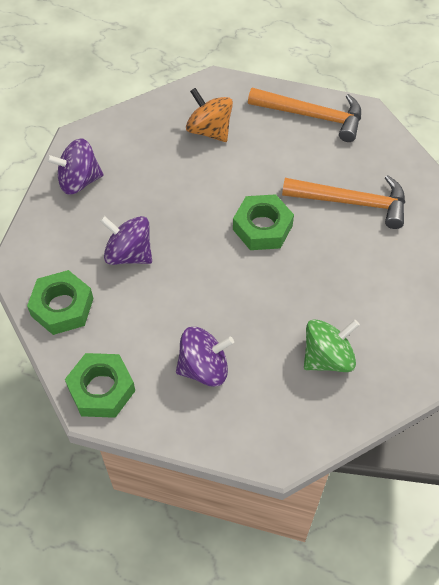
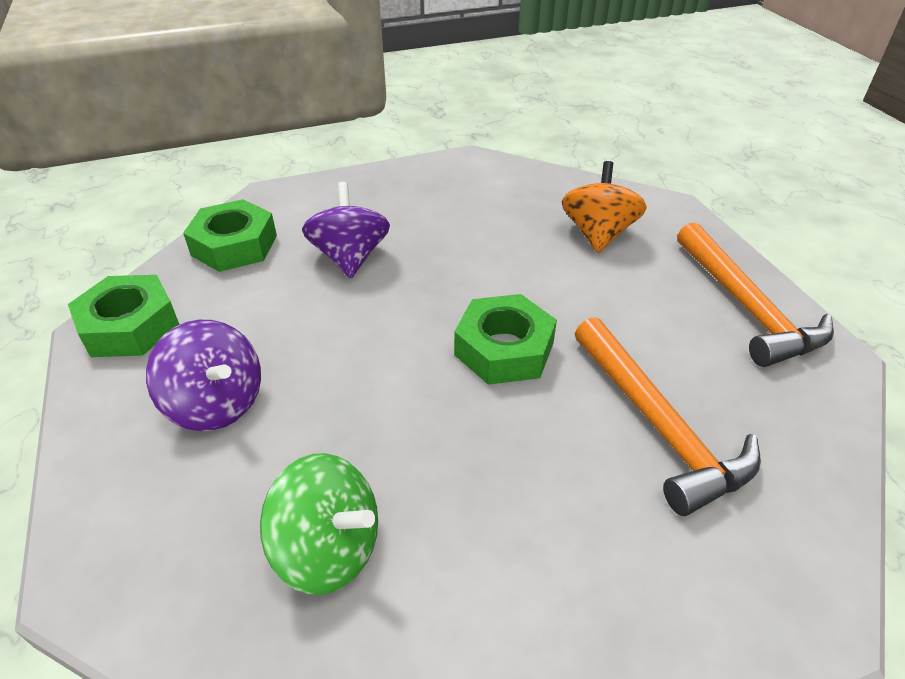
camera: 55 degrees right, 15 degrees down
(79, 181) = (416, 183): purple spinning top -> none

